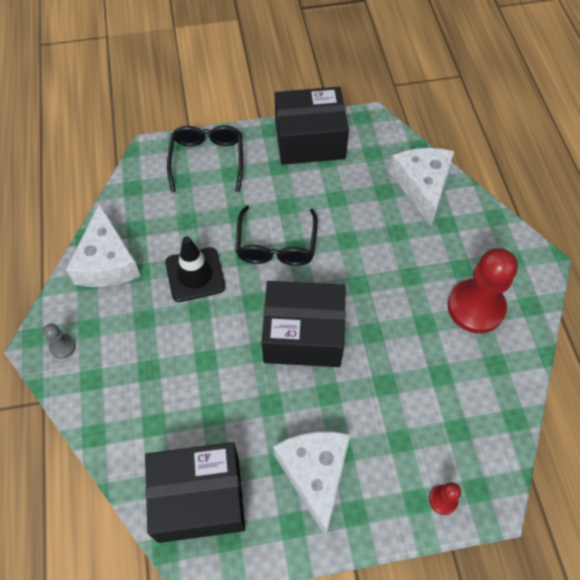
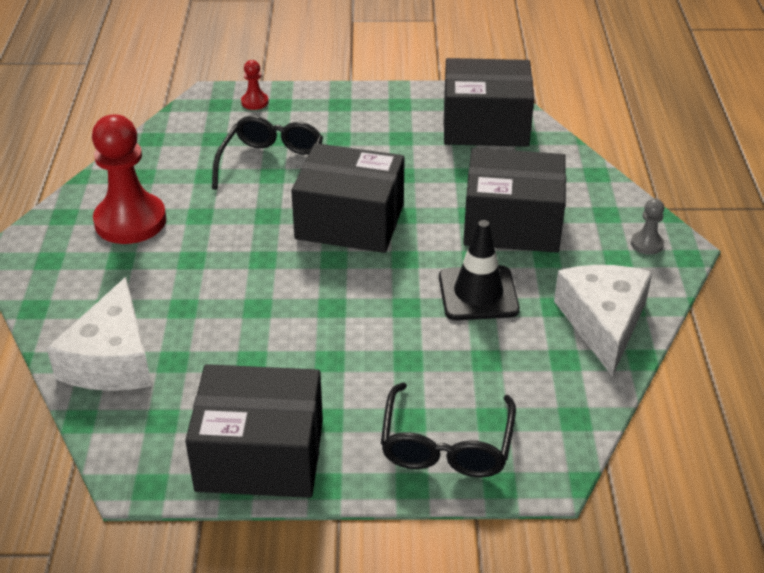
camera: 170 degrees left, 20 degrees down
(171, 353) = (512, 224): none -> black box
(276, 245) = (359, 312): black glasses -> black glasses (272, 165)
(315, 474) = (369, 127): white cheese -> none

